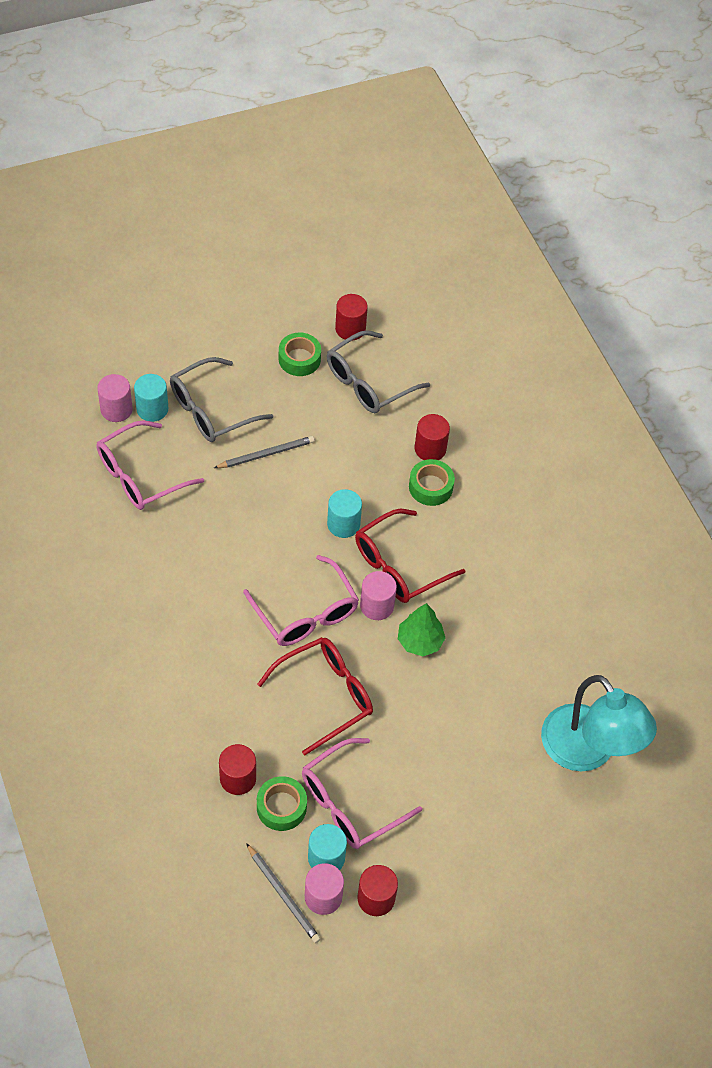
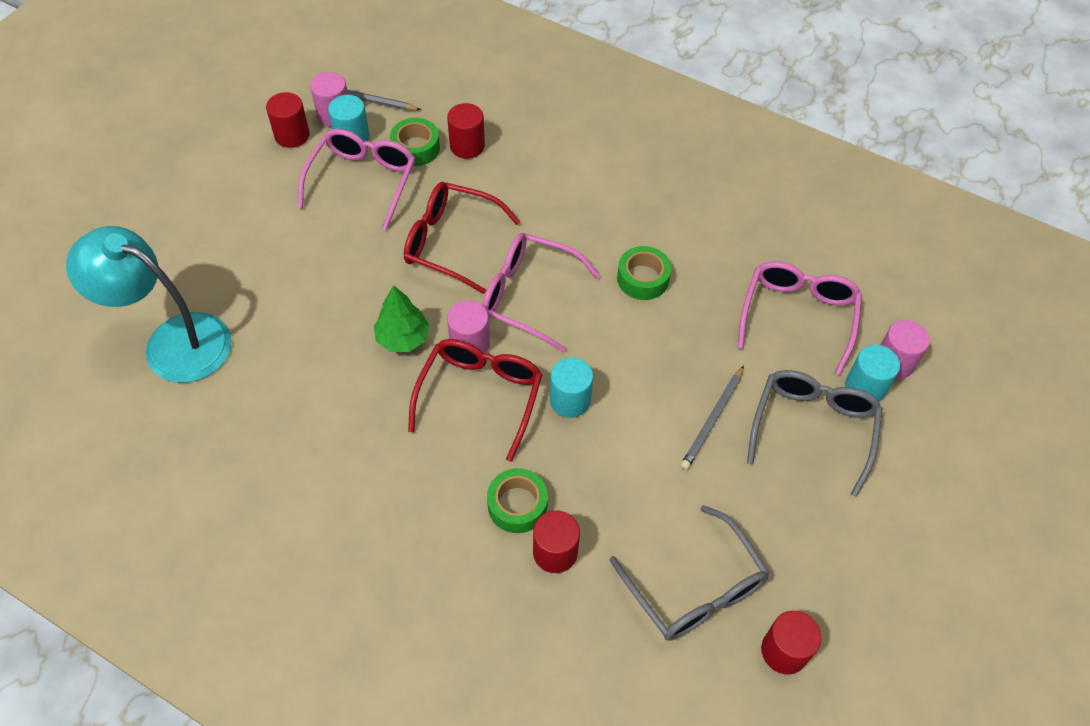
camera: 145 degrees right, 0 degrees up
(299, 359) = (795, 560): green tape -> green tape (643, 278)
(326, 695) = (450, 242): red glasses -> red glasses turned 90 degrees clockwise
(368, 382) = (695, 589): grey glasses -> grey glasses turned 135 degrees clockwise

